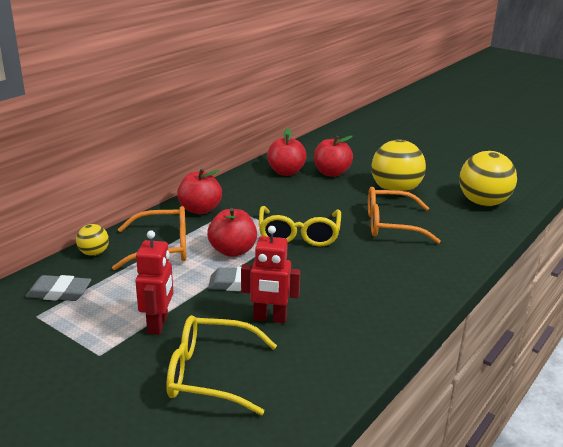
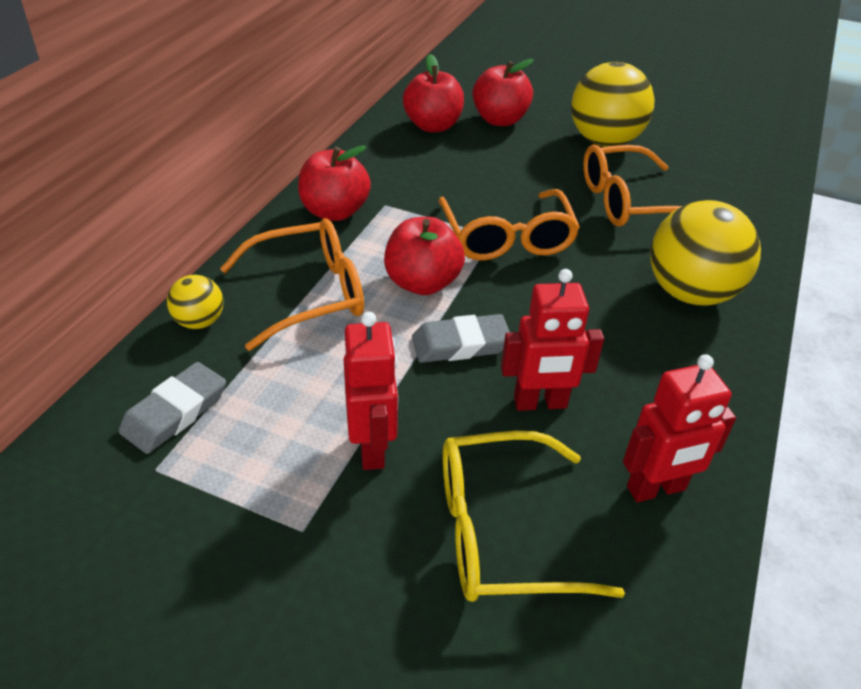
camera: 15 degrees left, 15 degrees up
(59, 292) = (175, 412): grey eraser -> grey eraser turned 45 degrees counterclockwise
(299, 235) = (507, 238): yellow glasses -> orange glasses
(316, 370) = (656, 489): none -> red robot
(483, 203) = (731, 148): yellow ball -> yellow ball (690, 293)

